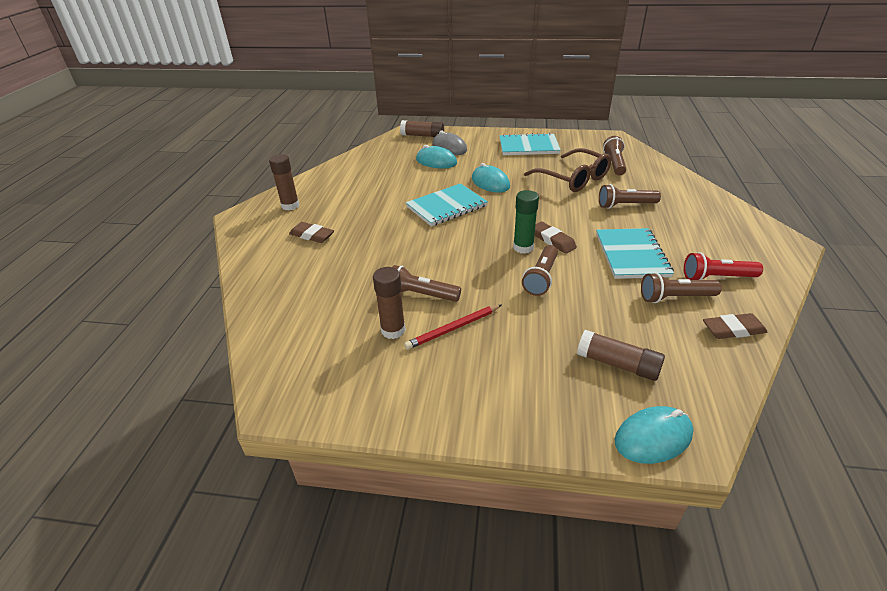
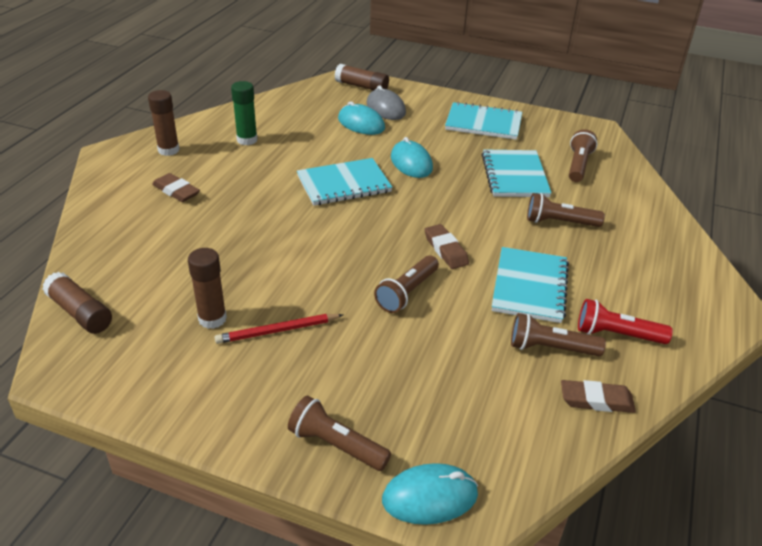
camera: 10 degrees right, 0 degrees up
(421, 295) = (262, 285): brown flashlight -> brown flashlight (336, 445)
(523, 247) = (406, 252): green glue stick -> green glue stick (247, 140)
(573, 178) = (515, 175): brown glasses -> turquoise notebook
(617, 364) = (437, 410): brown glue stick -> brown glue stick (80, 313)

